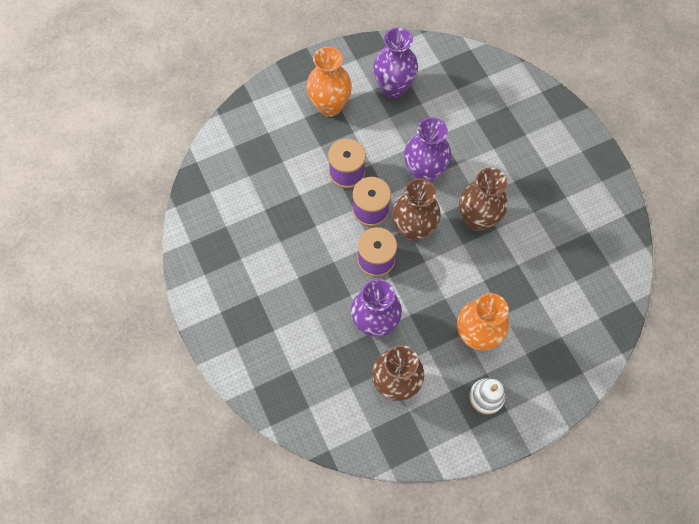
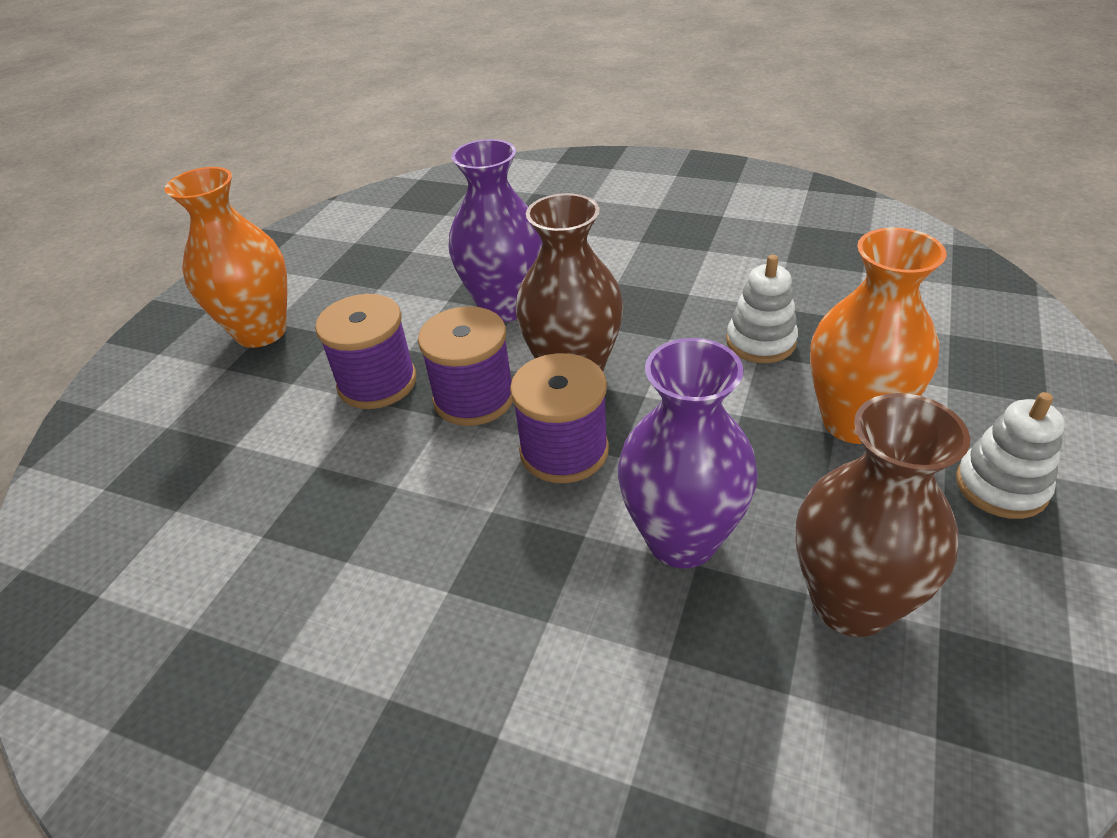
camera: 40 degrees left, 25 degrees down
(393, 88) = (350, 260): purple vase -> none
(477, 219) = (649, 302): brown vase -> none
(491, 276) = (760, 342): none -> white stacking toy

